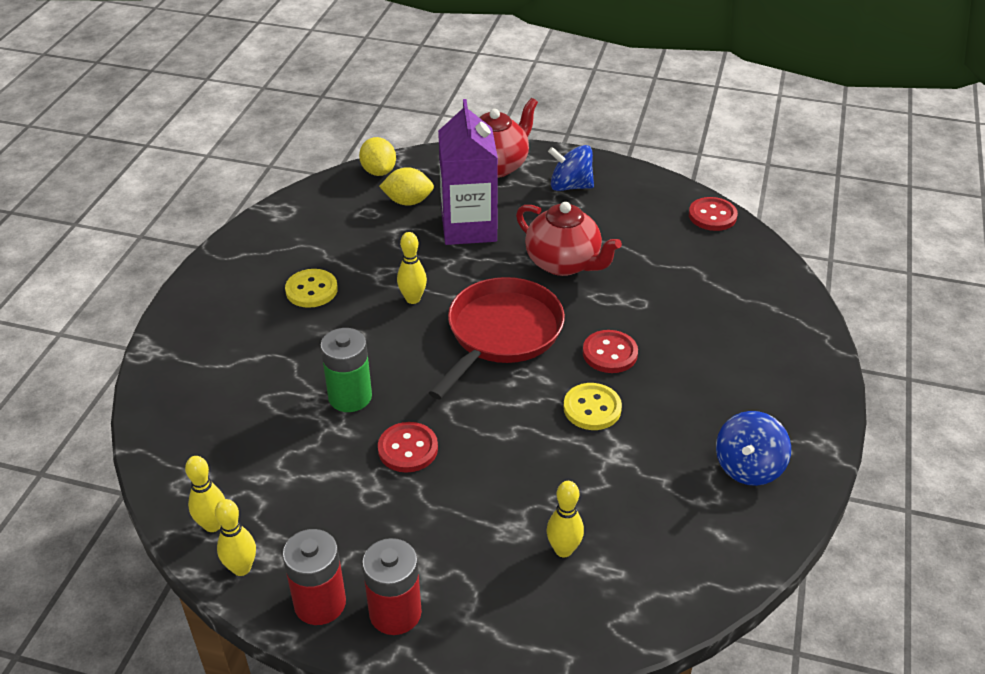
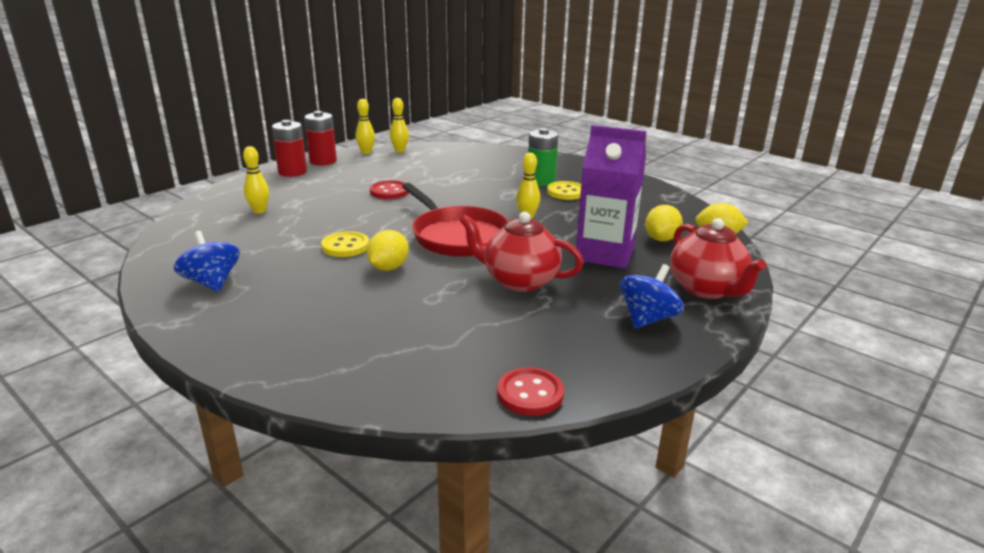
camera: 115 degrees right, 15 degrees down
(350, 397) = (451, 186): green battery -> green battery (541, 181)
(564, 263) = (519, 280): red teapot -> red teapot turned 45 degrees clockwise
(610, 353) = (388, 268): red button -> yellow lemon

